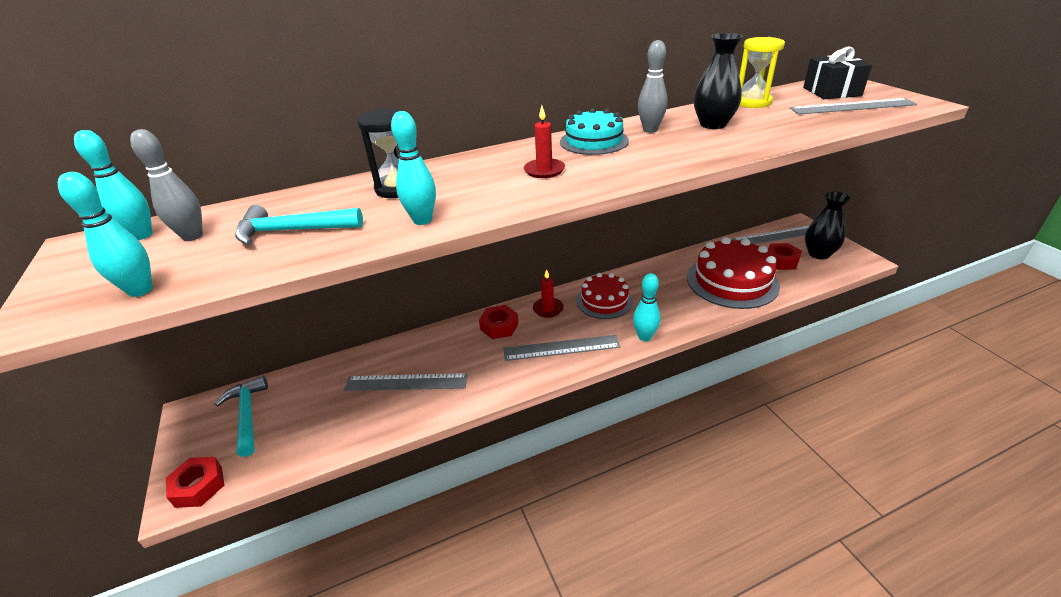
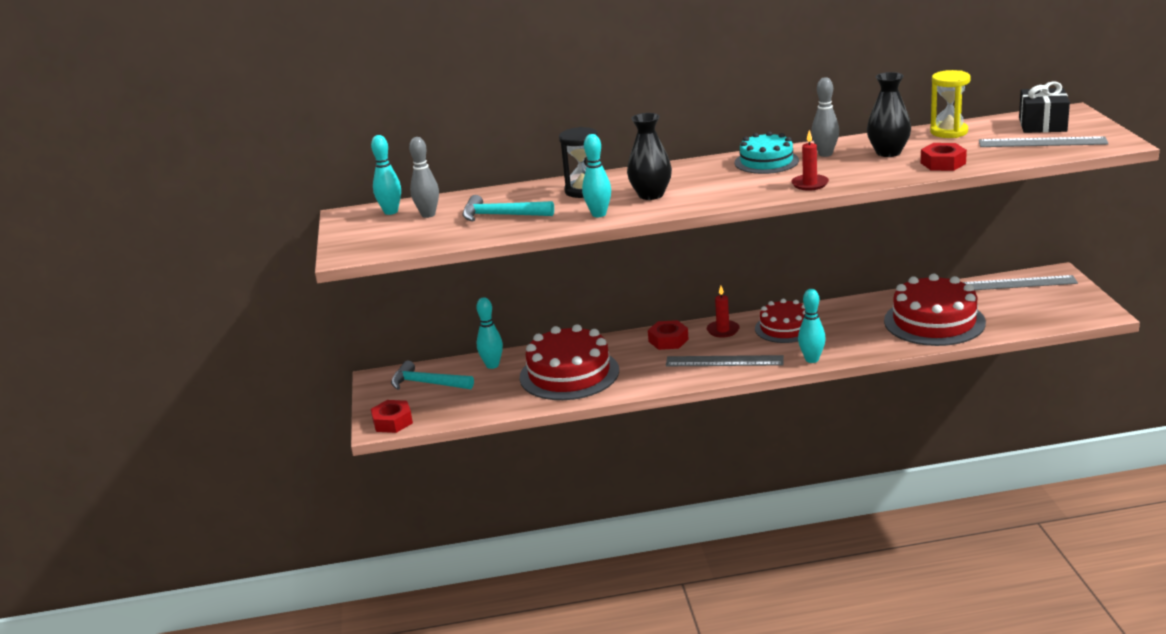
camera: 15 degrees right, 10 degrees down
(140, 290) = (404, 243): turquoise bowling pin -> turquoise bowling pin (492, 365)
(247, 415) = (427, 383): turquoise hammer -> turquoise hammer turned 60 degrees counterclockwise
(406, 382) = (569, 374): grey ruler -> red cake
(544, 170) = (709, 184): red candle -> red candle (810, 184)
(781, 261) = (1004, 307): red nut -> red nut (943, 163)
(818, 254) = (1054, 304): black vase -> black vase (651, 195)

